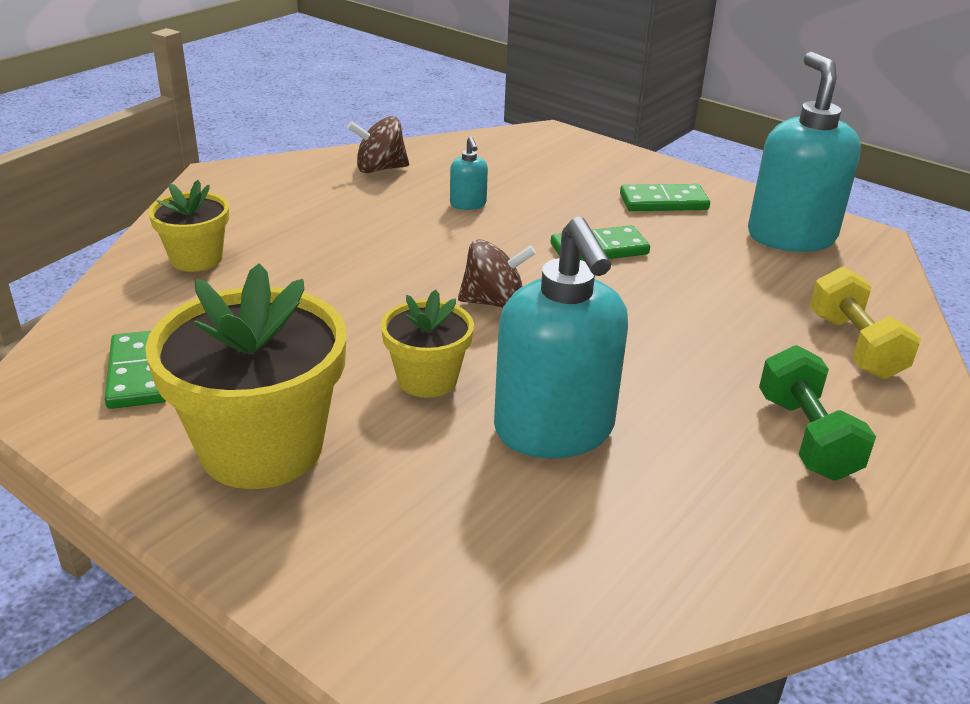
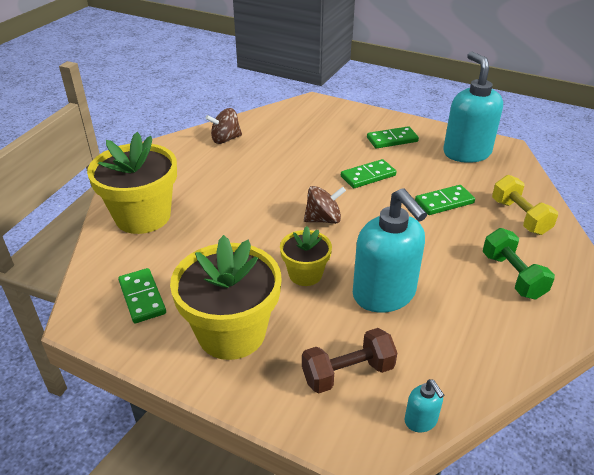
camera: 10 degrees left, 5 degrees up
(196, 259) = (143, 216): yellow flower pot -> yellow flower pot, size x1.83
(436, 544) = (348, 373): none -> brown dumbbell
(468, 204) = (285, 156): turquoise soap dispenser -> turquoise soap dispenser (421, 421)
(721, 305) = (444, 202): none -> green domino

